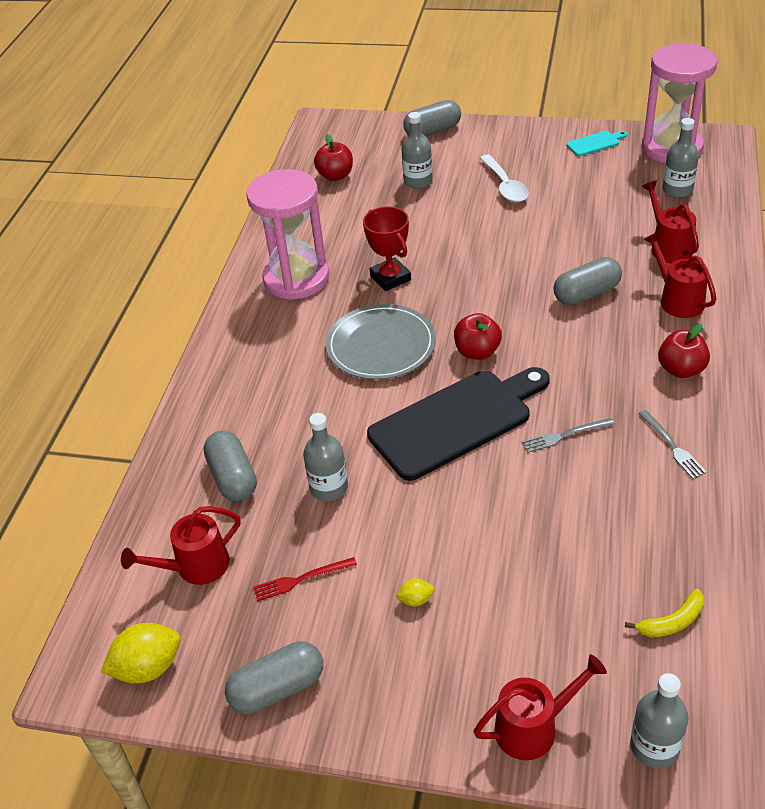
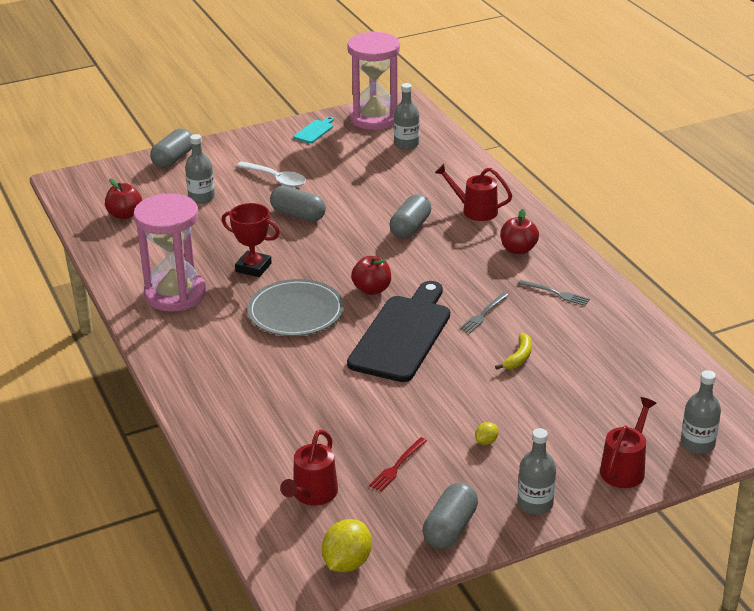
camera: 40 degrees left, 10 degrees down
(233, 477) = (277, 433): grey capsule -> grey capsule (298, 215)
(329, 488) = (356, 408): grey bottle -> grey bottle (535, 504)
(668, 247) = (436, 181): red watering can -> none
(671, 622) = (647, 382): yellow banana -> yellow banana (519, 357)

